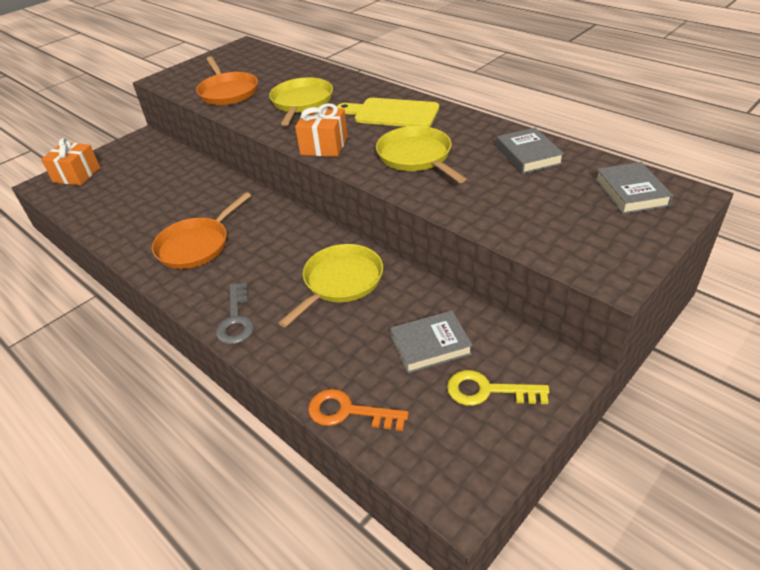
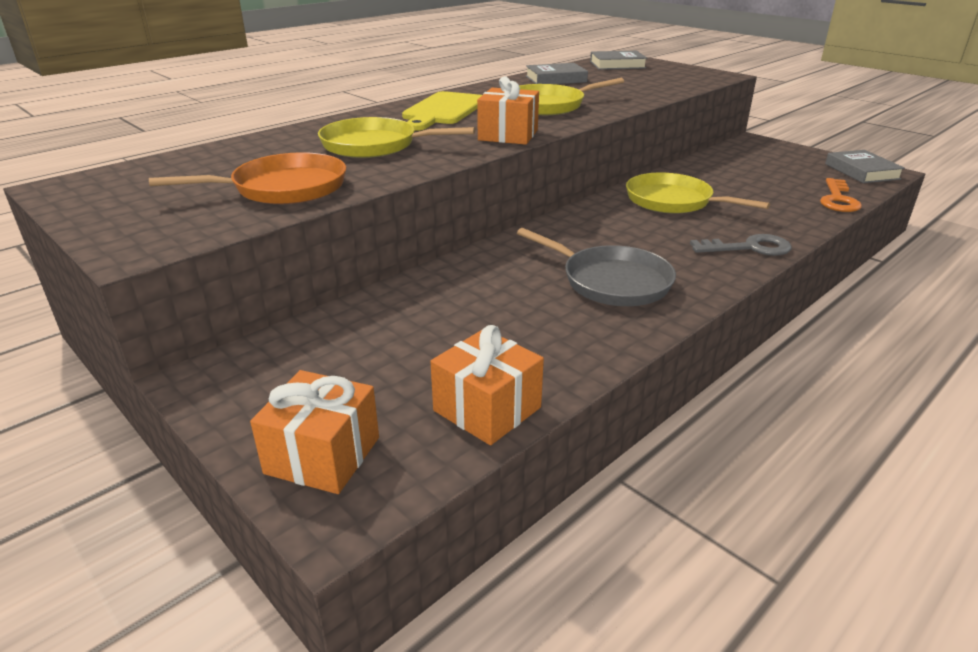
camera: 90 degrees left, 10 degrees down
(86, 209) = (487, 409): none -> orange gift
(196, 245) = (611, 281): orange pan -> grey pan
(430, 345) = (747, 172): grey book -> grey book (861, 171)
(488, 391) = (785, 160): yellow key -> none

